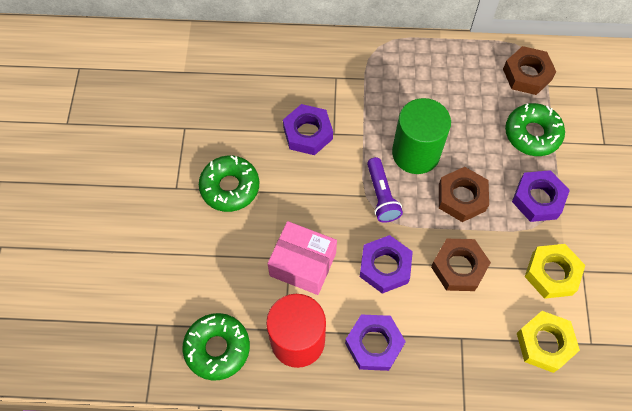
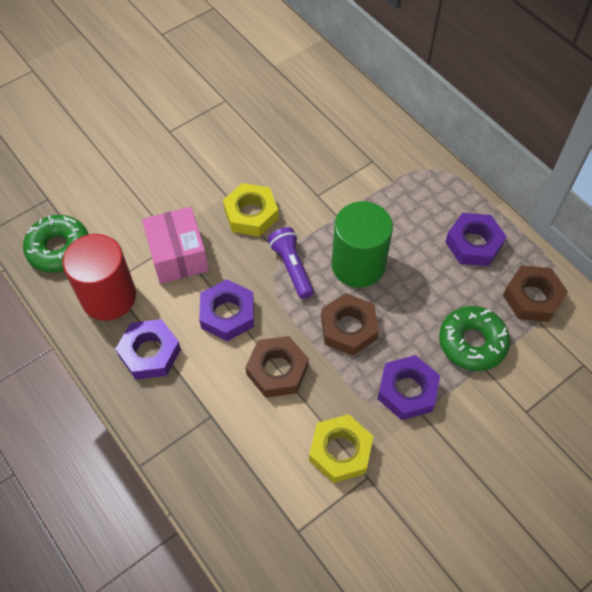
camera: 50 degrees right, 5 degrees down
(230, 187) = (201, 162): green donut -> none
(308, 133) = (300, 178): purple nut -> purple nut (473, 244)
(381, 196) = (292, 267): purple flashlight -> purple flashlight turned 120 degrees clockwise
(545, 343) = (263, 489): yellow nut -> yellow nut (251, 214)

